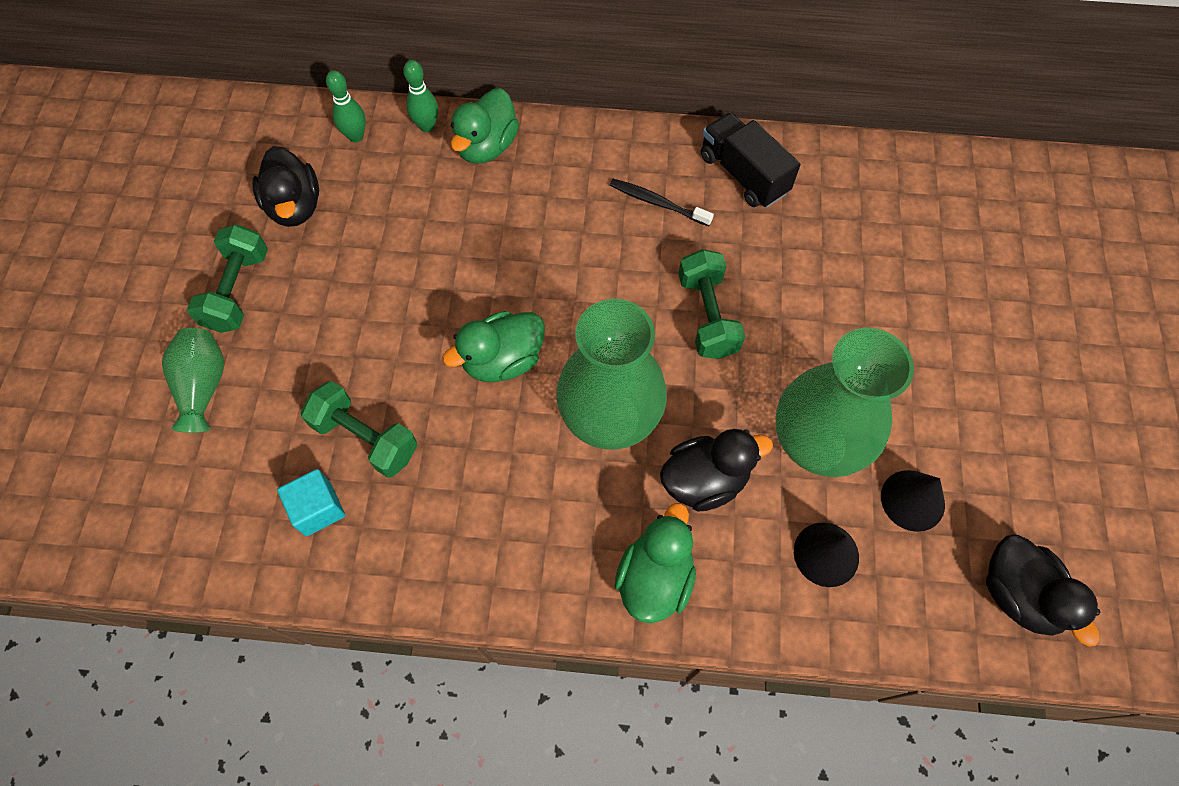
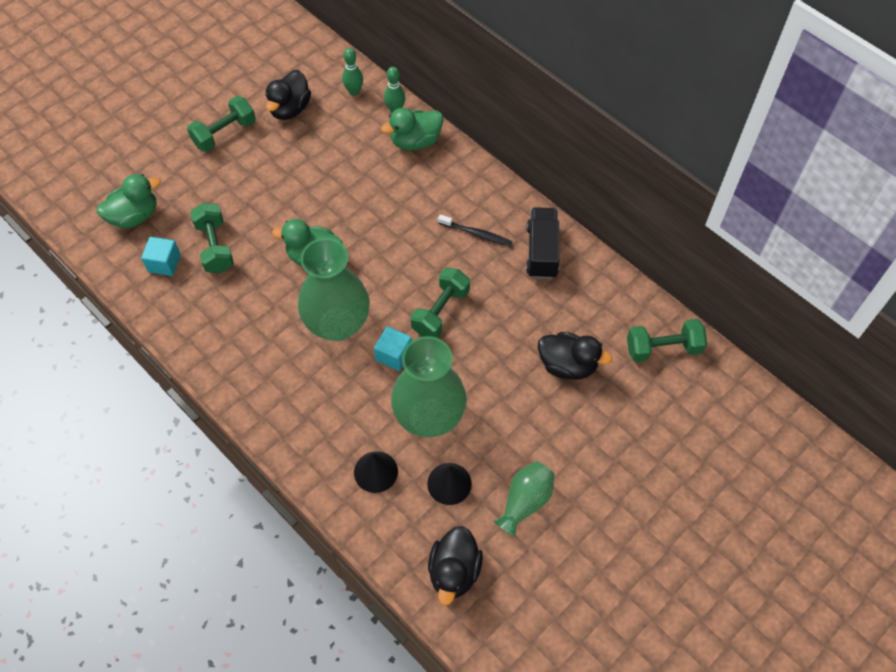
camera: 40 degrees right, 5 degrees down
(203, 386) = (168, 169): green vase -> green vase (525, 501)
(655, 578) = (281, 414): green duck -> green duck (134, 216)
(657, 203) = (476, 234): black toothbrush -> black toothbrush turned 135 degrees clockwise
(705, 480) = (353, 389): black duck -> black duck (567, 365)
(708, 404) = (393, 355): none -> turquoise cube
(957, 189) = (663, 348): none -> green dumbbell

